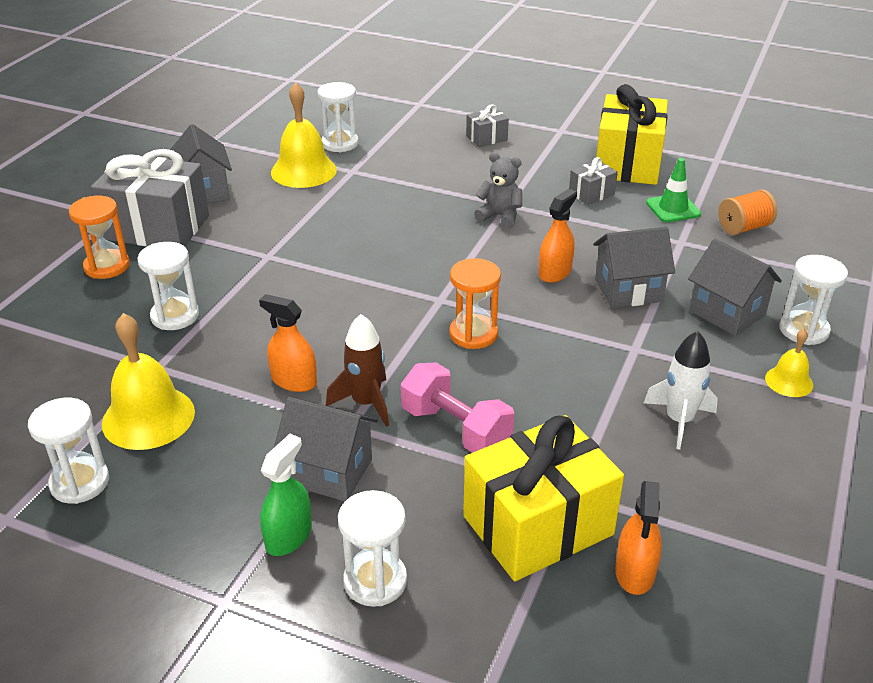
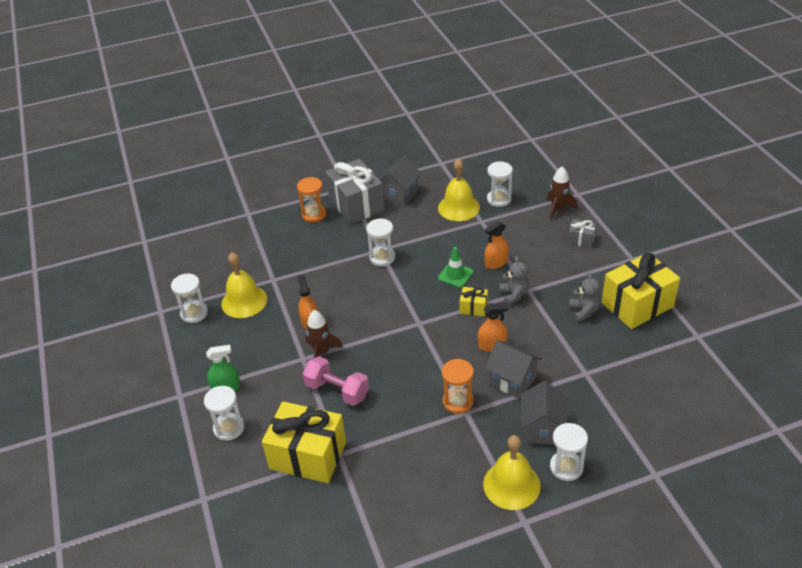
camera: 50 degrees right, 5 degrees up
(175, 316) = (308, 258): white hourglass -> white hourglass (382, 257)
(329, 471) = (270, 372): grey house -> none
(420, 124) = (558, 209): none -> brown rocket
(456, 429) = (337, 391): pink dumbbell -> pink dumbbell turned 60 degrees counterclockwise
(473, 334) = (407, 351): orange hourglass -> orange hourglass (458, 401)
(477, 251) = (473, 308): none -> yellow gift
(591, 194) = (584, 311): grey gift -> grey teddy bear
(635, 572) = (313, 503): orange spray bottle -> orange spray bottle (496, 263)
(673, 208) = (615, 350): green traffic cone -> green traffic cone (455, 275)
(679, 420) = (430, 460): white rocket -> none
(744, 228) = (637, 389): orange spool -> none
(789, 381) = (511, 485): yellow bell -> yellow bell, size x1.87

